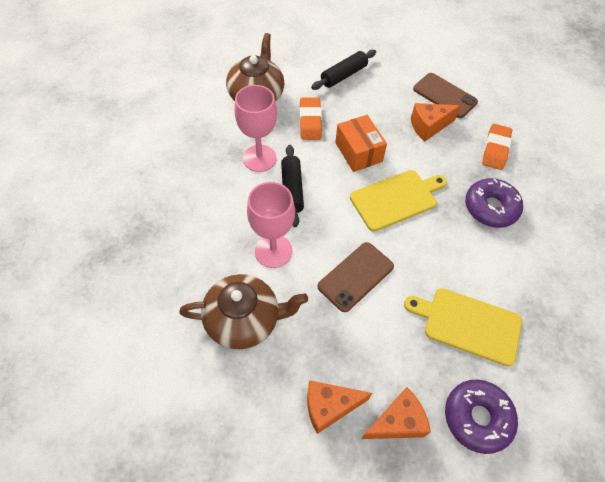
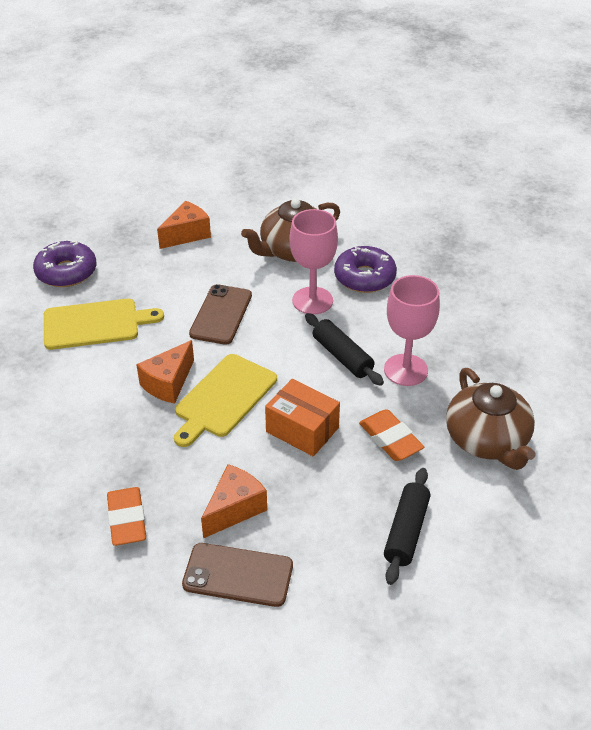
camera: 150 degrees right, 15 degrees down
(397, 422) = (130, 246): orange cheese -> orange cheese (168, 383)
(490, 208) = (108, 438): purple donut -> purple donut (364, 277)

